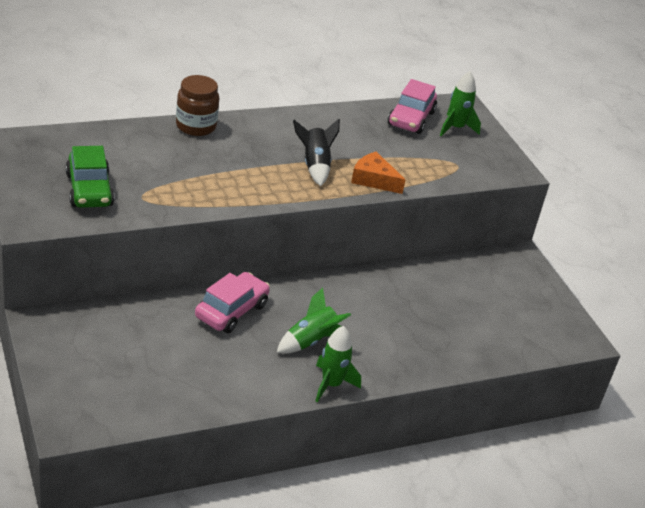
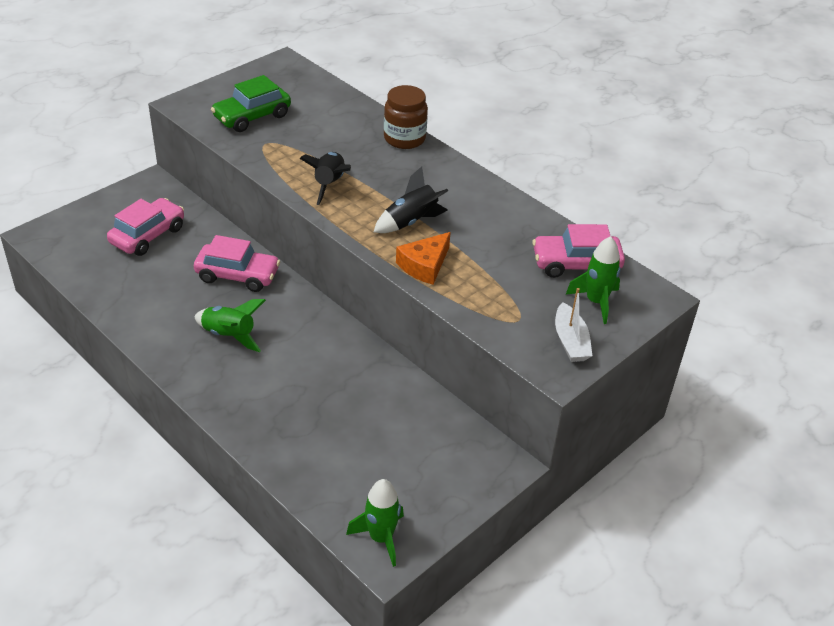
camera: 70 degrees right, 5 degrees up
(128, 349) = (148, 235): none -> pink car
(234, 185) = (329, 184): none -> black rocket
(331, 384) = (175, 365): green rocket -> green rocket (381, 538)
(374, 180) = (424, 265): orange cheese -> orange cheese turned 150 degrees counterclockwise
(490, 154) = (570, 341): none -> white boat

